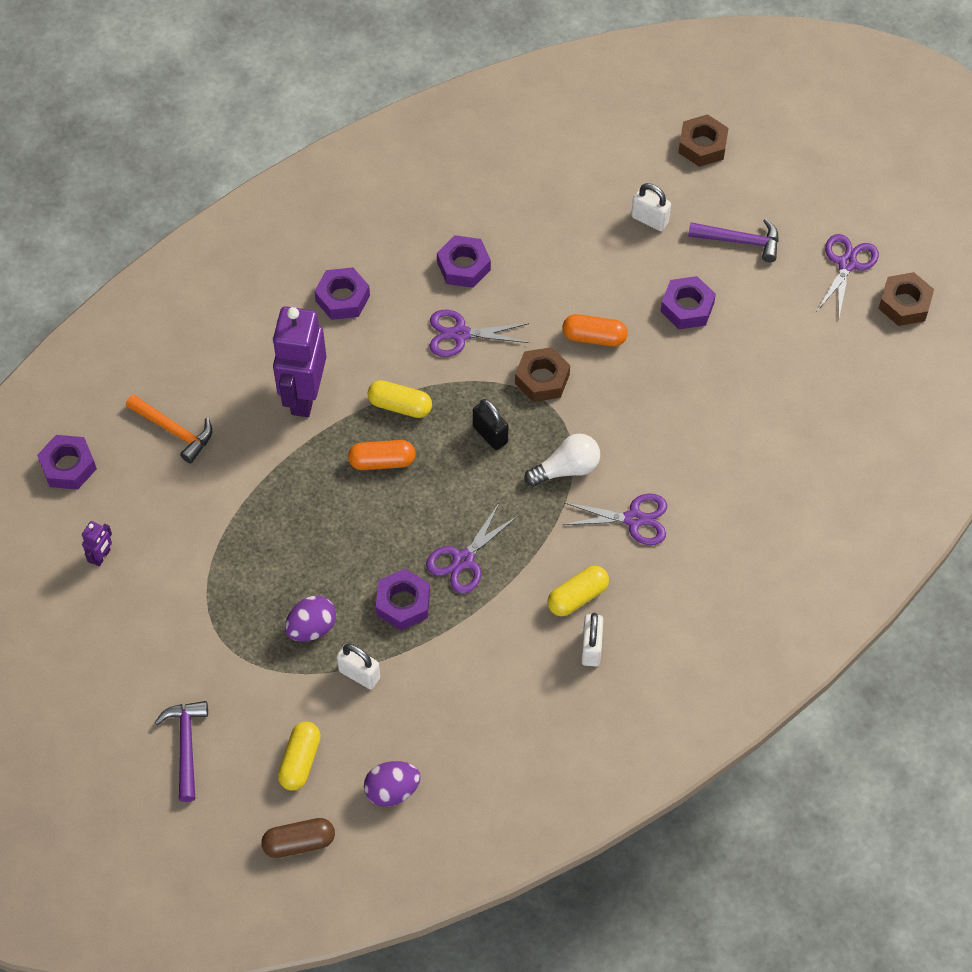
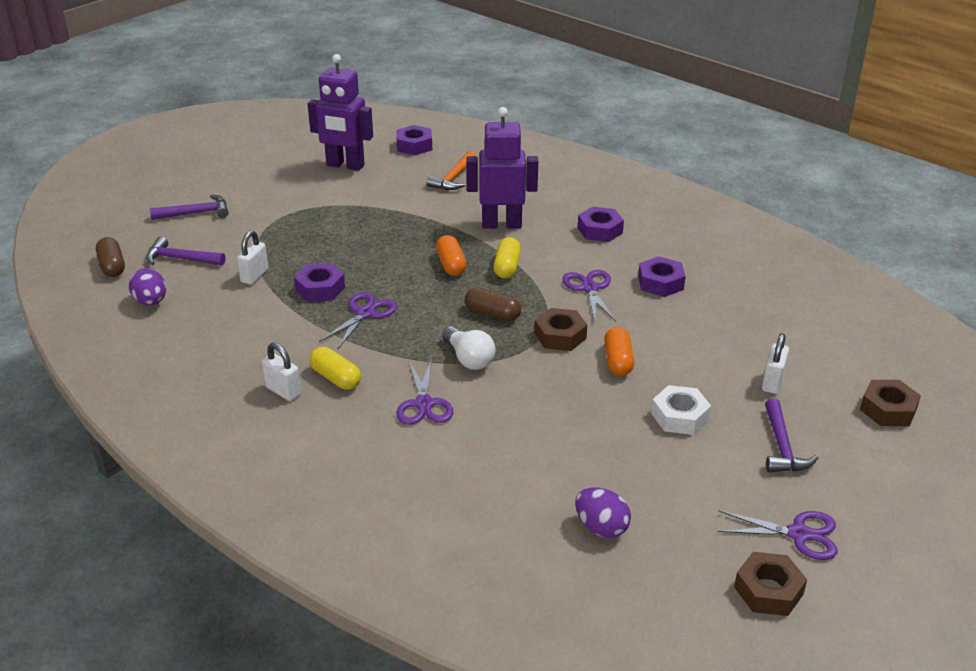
camera: 80 degrees right, 25 degrees down
(102, 556) = (345, 165): purple robot -> purple robot, size x2.36
(300, 761) = (180, 259): yellow capsule -> purple hammer
(312, 628) = (294, 251): purple egg -> purple egg (601, 528)
(463, 560) = (365, 313): purple scissors -> purple scissors turned 90 degrees clockwise
(490, 435) = (492, 314): black padlock -> brown capsule
(591, 648) = (283, 391): white padlock -> white padlock turned 45 degrees clockwise
(687, 307) = (679, 416): purple nut -> white nut

